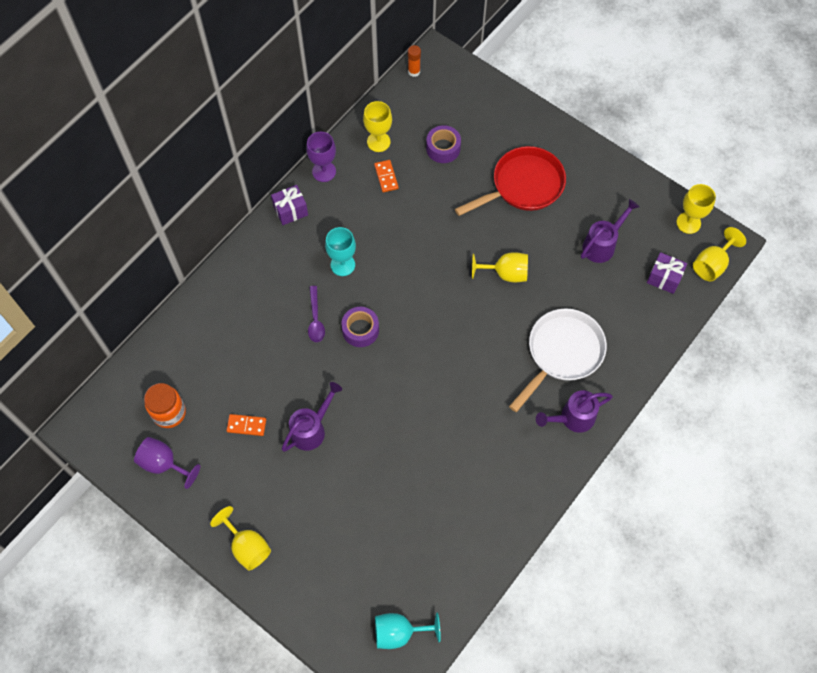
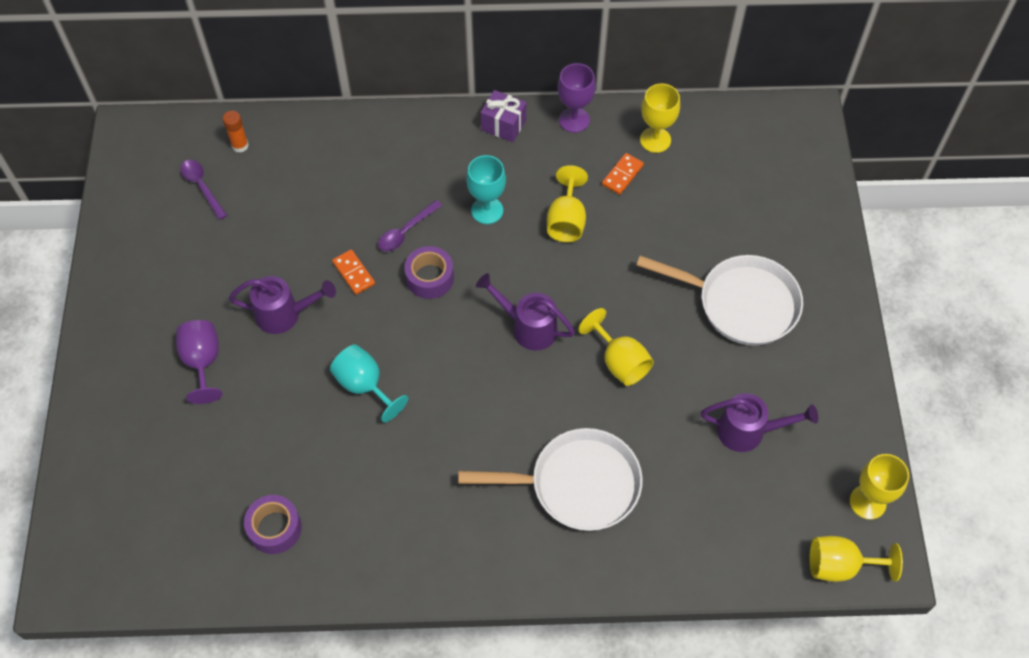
camera: 50 degrees right, 5 degrees down
(164, 464) = (147, 221): purple goblet -> purple goblet (203, 362)
(169, 413) = (202, 187): orange jar -> purple spoon
(246, 425) = (242, 257): orange domino -> orange domino (354, 273)
(247, 546) = (117, 350): yellow goblet -> yellow goblet (566, 221)
(399, 632) = (129, 553): turquoise goblet -> turquoise goblet (364, 385)
(414, 71) = (768, 110): orange glue stick -> orange glue stick (240, 145)
(443, 148) = (707, 200): purple tape -> purple tape (275, 528)
(523, 185) = (741, 303): red pan -> white pan
(573, 418) = (509, 551): purple watering can -> purple watering can (528, 327)
(664, 278) = (770, 525): purple gift -> none

